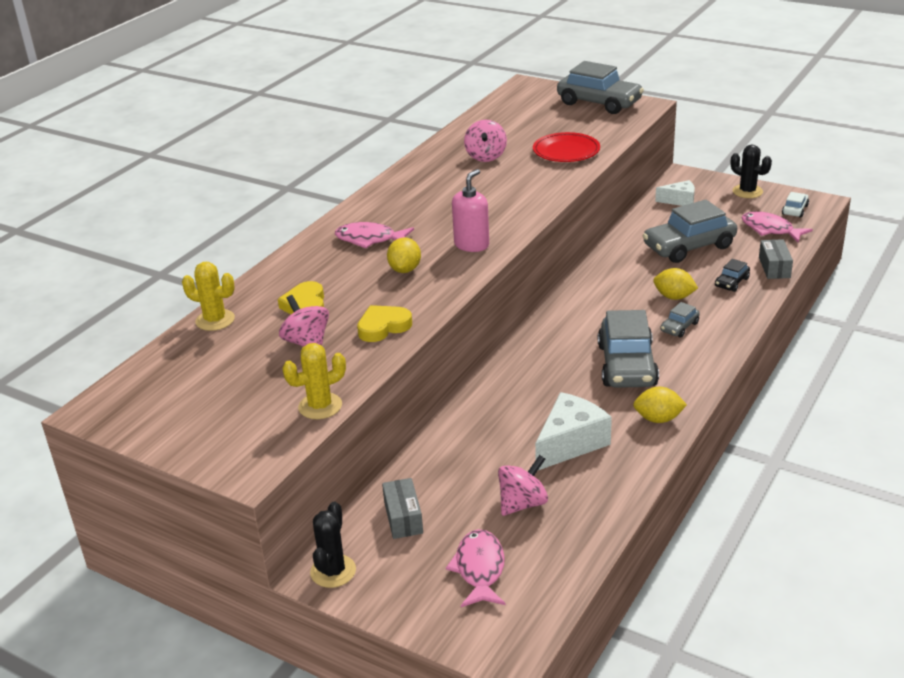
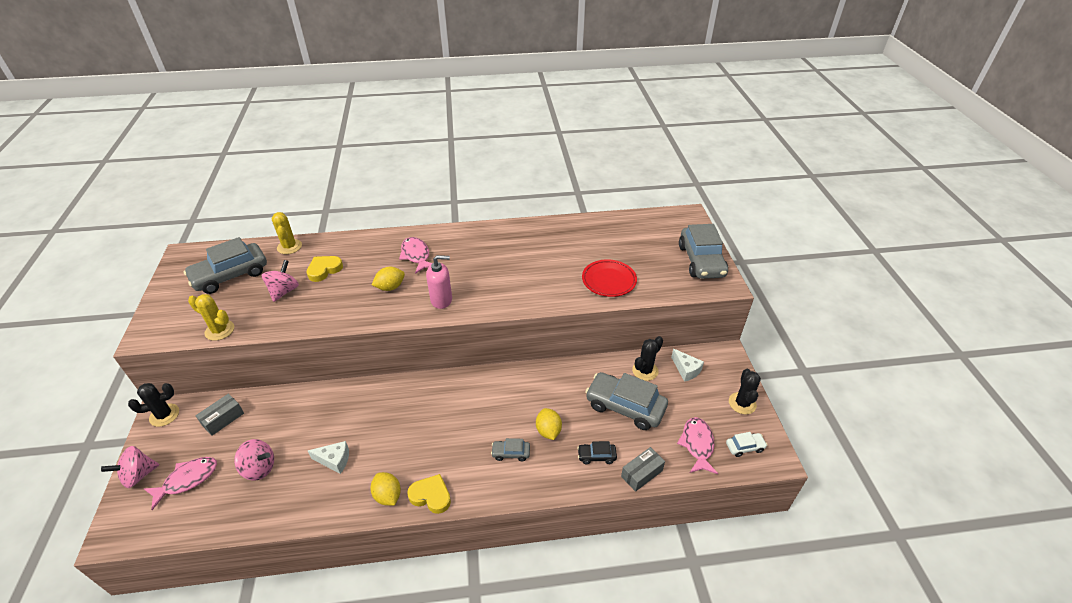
camera: 50 degrees right, 10 degrees up
(383, 327) = (318, 312): yellow heart -> yellow heart (431, 496)
(486, 156) = (564, 249): pink spinning top -> pink spinning top (138, 475)
(570, 443) = (334, 460): white cheese -> white cheese, size x0.60
(627, 365) = (442, 446): grey car -> grey car (230, 275)
(656, 220) = (645, 371): none -> black cactus

